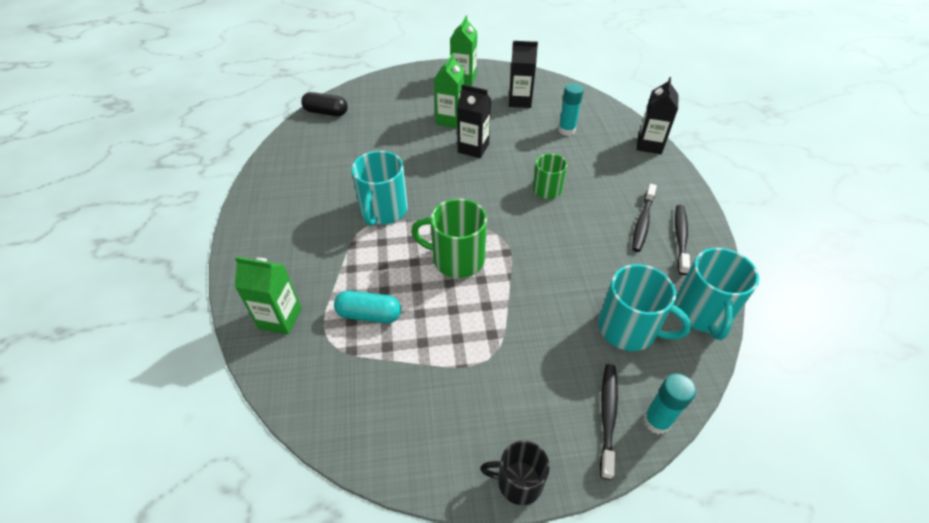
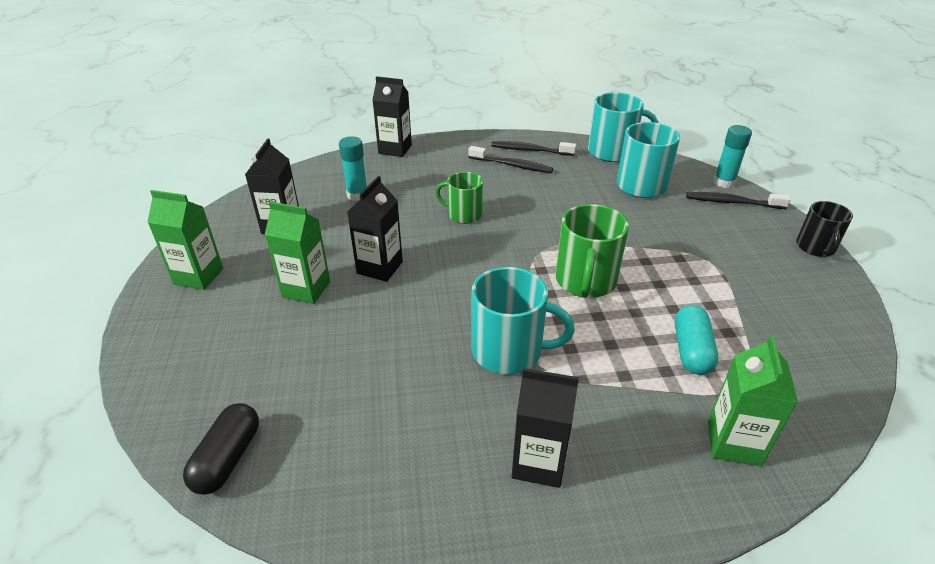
camera: 90 degrees left, 10 degrees down
(293, 219) = (538, 462): none -> black carton

